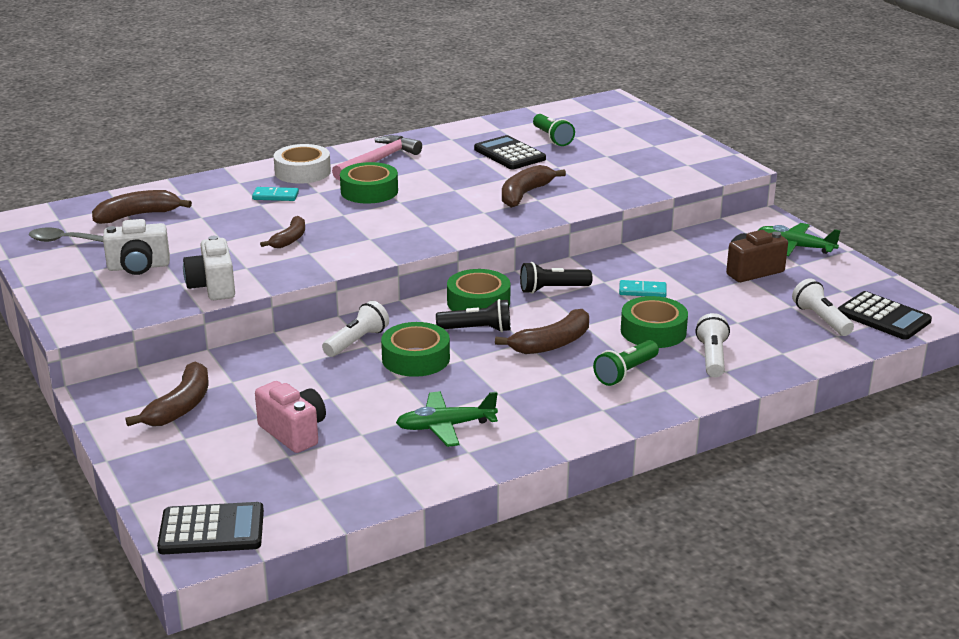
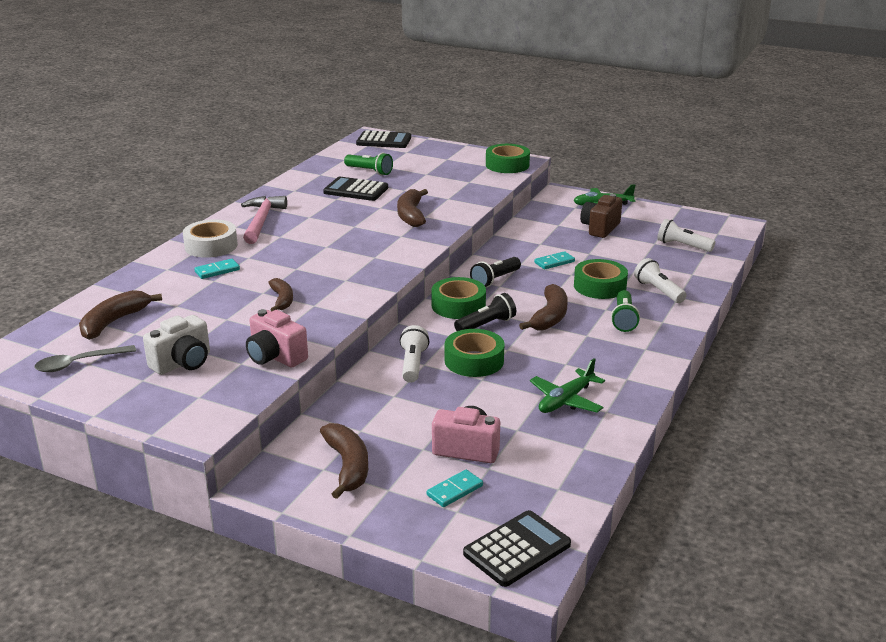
camera: 35 degrees left, 0 degrees up
(213, 287) = (275, 357): white camera -> pink camera
(233, 462) = (454, 490): none -> turquoise domino
(369, 191) = (290, 245): green tape -> green tape (507, 165)
(883, 317) = (713, 233): black calculator -> black calculator (384, 141)

